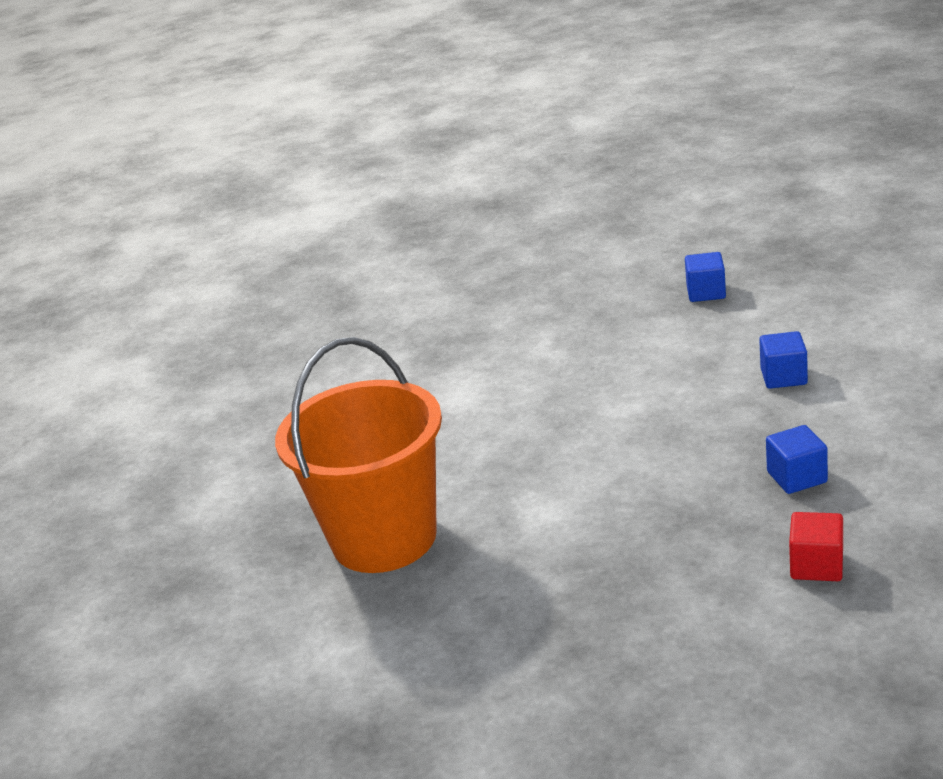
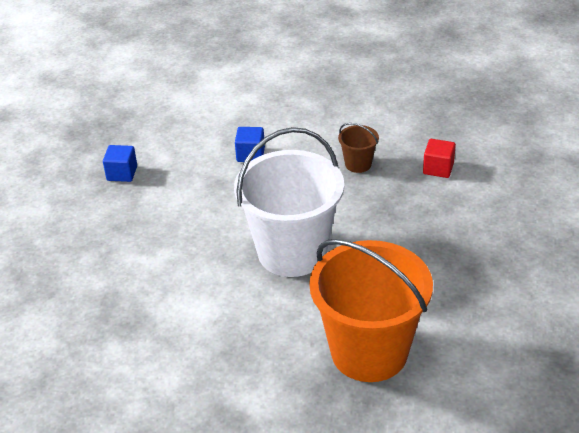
camera: 90 degrees left, 10 degrees up
(572, 447) = (292, 252): none -> white bucket
(797, 477) = (358, 164): blue cube -> brown bucket

